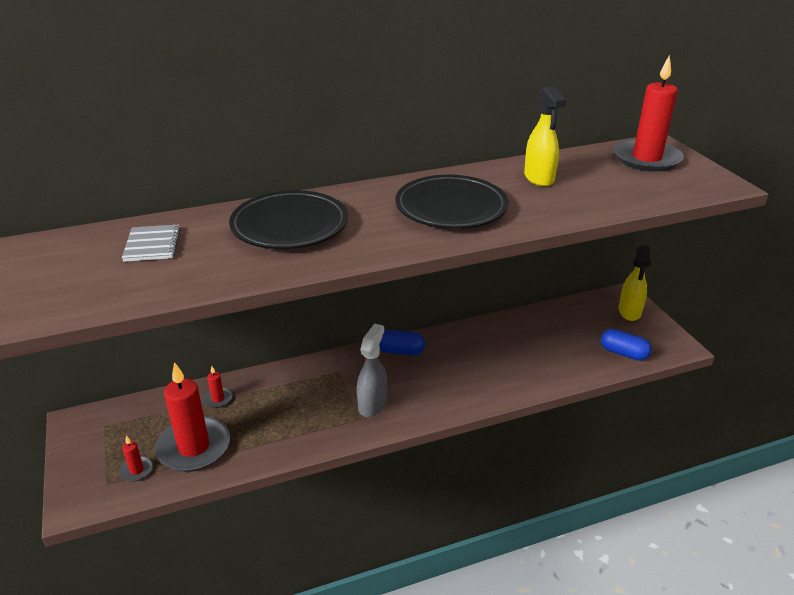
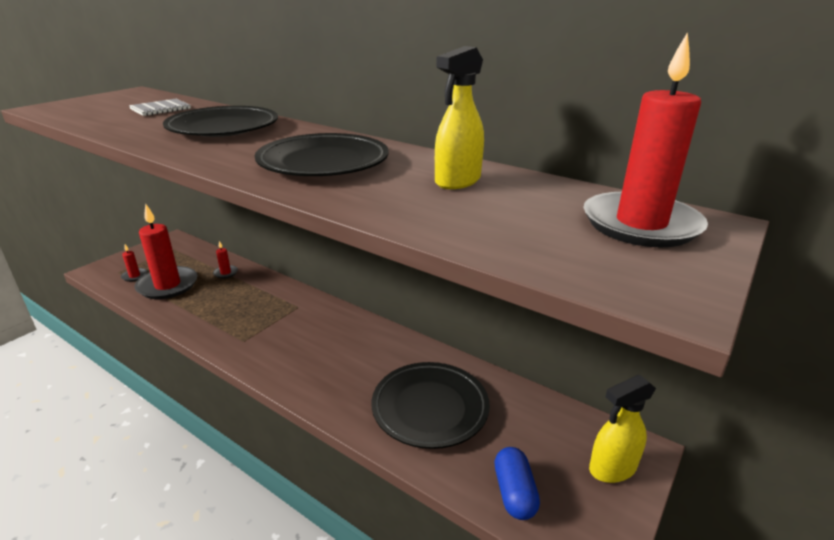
camera: 55 degrees right, 5 degrees down
(372, 404) = (267, 340): grey spray bottle -> none
(400, 351) = (353, 325): blue capsule -> none
(530, 353) = (430, 408): none -> black plate

